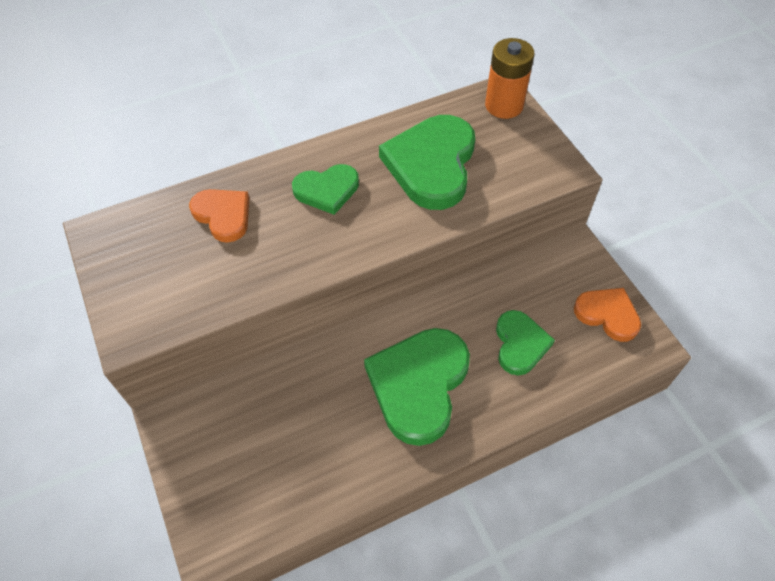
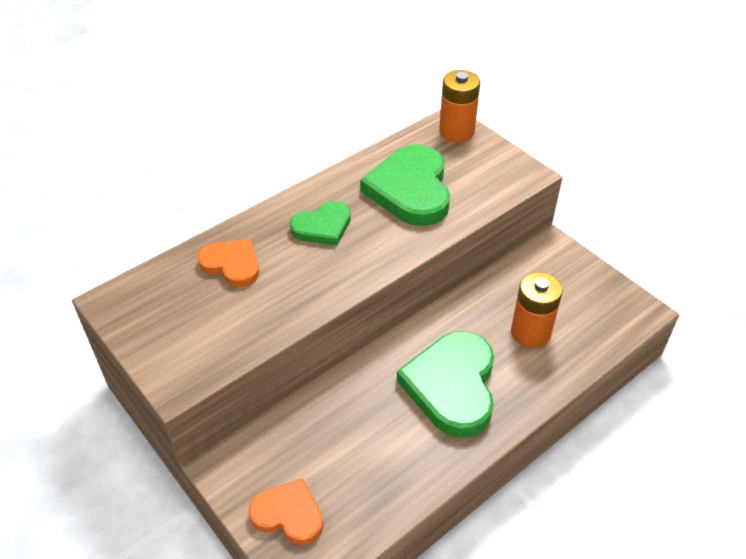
camera: 15 degrees left, 10 degrees down
(520, 344) = (530, 333): green heart -> orange battery
(607, 314) = (597, 293): orange heart -> orange heart (288, 514)

